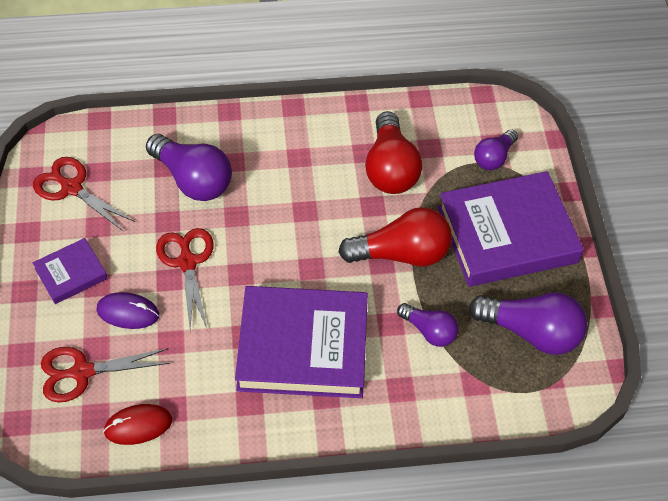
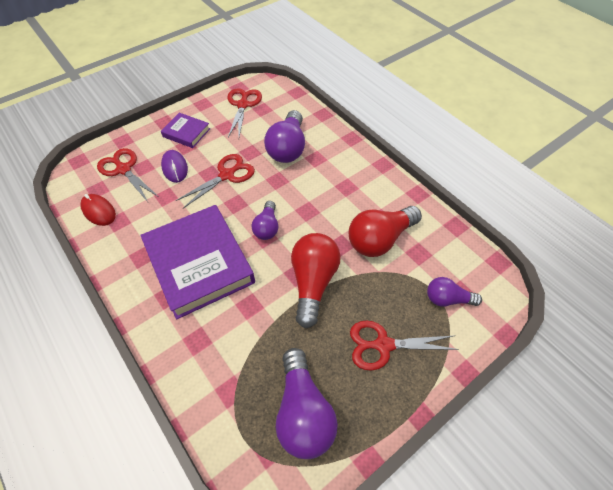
camera: 60 degrees right, 0 degrees up
(401, 254) = (313, 282): red light bulb -> red light bulb turned 135 degrees counterclockwise
(429, 331) = (258, 334): purple light bulb -> purple light bulb (267, 227)
(507, 234) = (383, 345): purple book -> red scissors

